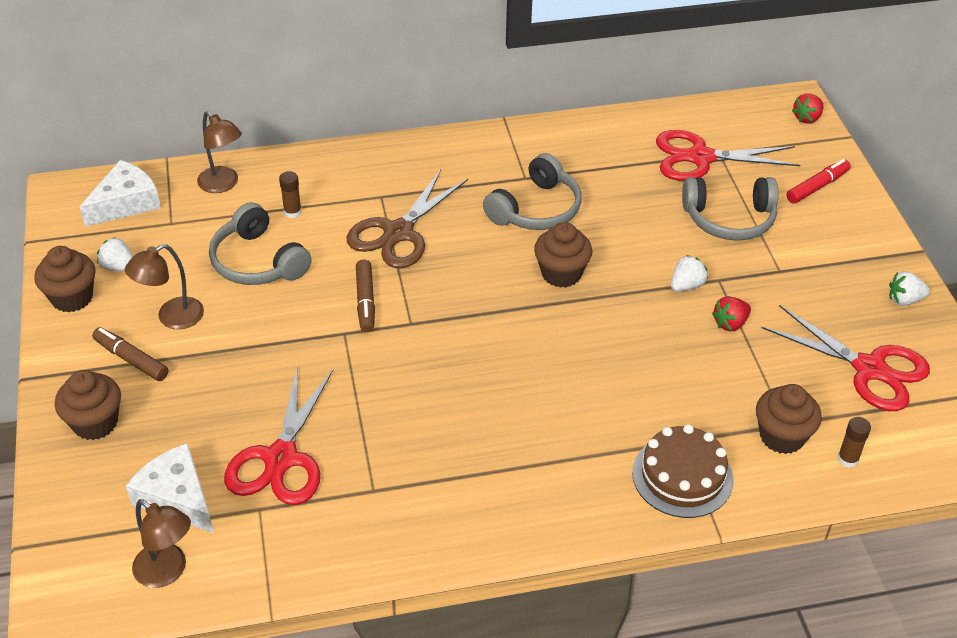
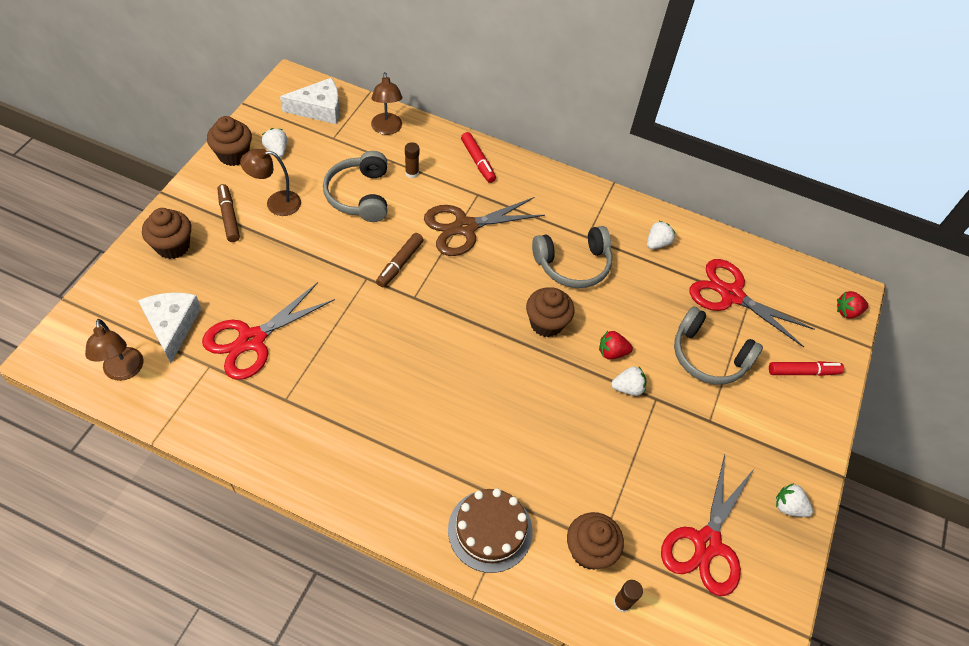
camera: 30 degrees right, 10 degrees up
(351, 166) = (478, 161): none -> red marker
(594, 149) = (657, 243): none -> white strawberry
(730, 323) = (632, 438): red strawberry -> red strawberry (612, 352)
(869, 369) = (707, 543): red scissors -> red scissors turned 45 degrees clockwise

